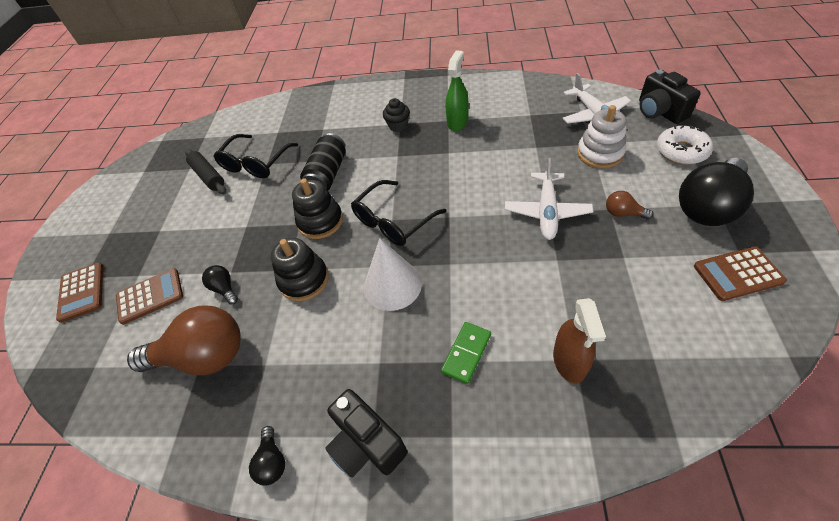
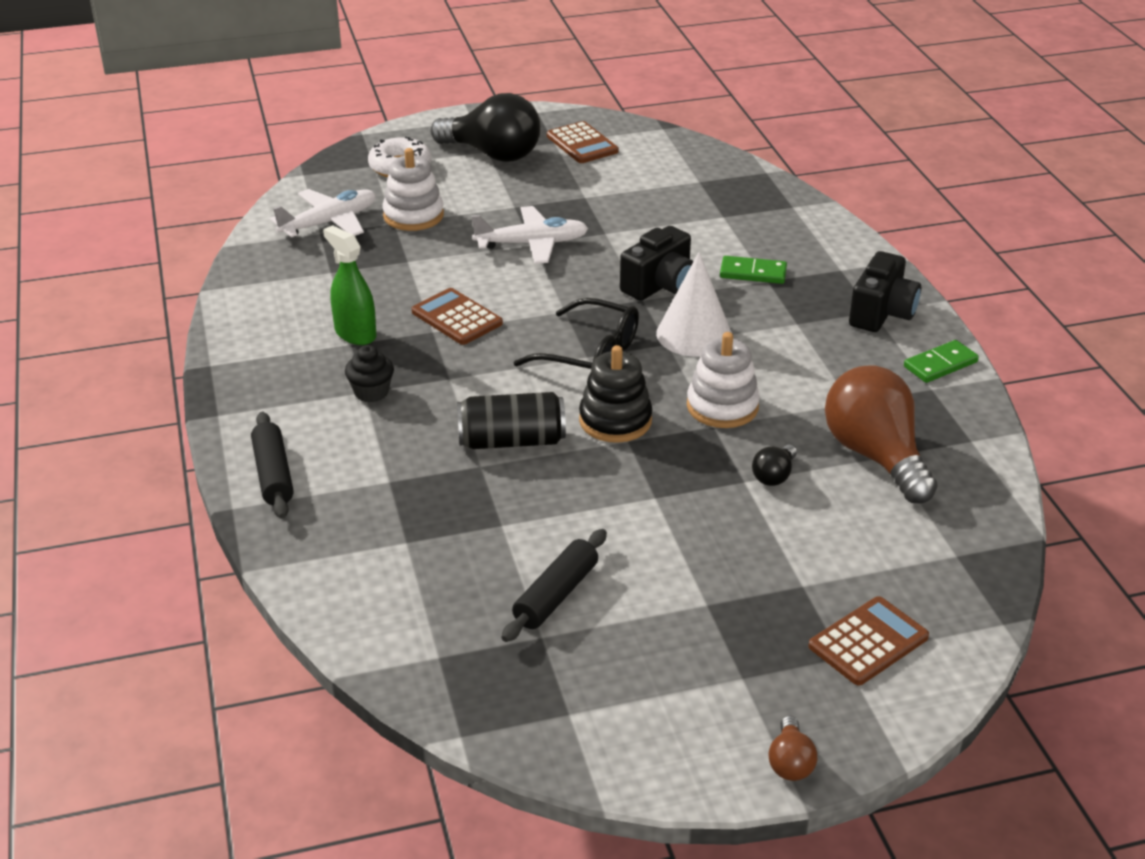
camera: 115 degrees left, 15 degrees down
(150, 296) = (828, 551): brown calculator -> brown calculator (457, 318)
(256, 163) = (503, 540): black glasses -> none
(272, 461) = (940, 364): black light bulb -> green domino
(304, 280) = (722, 406): black stacking toy -> white stacking toy
(349, 94) = (273, 474): none -> black rolling pin
(457, 122) = (355, 333): green spray bottle -> green spray bottle turned 45 degrees clockwise
(569, 361) = (727, 219): brown spray bottle -> none
(623, 213) = (519, 198): brown light bulb -> brown light bulb (790, 762)
(659, 111) = (318, 179): black camera -> black camera (660, 285)

